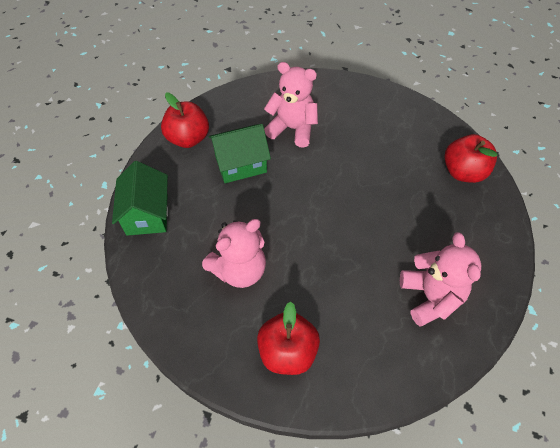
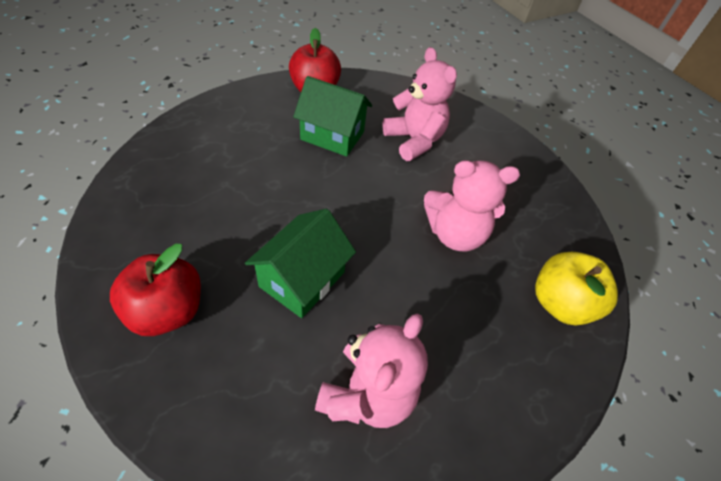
camera: 35 degrees right, 5 degrees down
(147, 214) = (212, 118): green house -> green house (302, 279)
(239, 270) = (222, 211): pink teddy bear -> pink teddy bear (455, 234)
(463, 172) = (559, 303): red apple -> yellow apple

